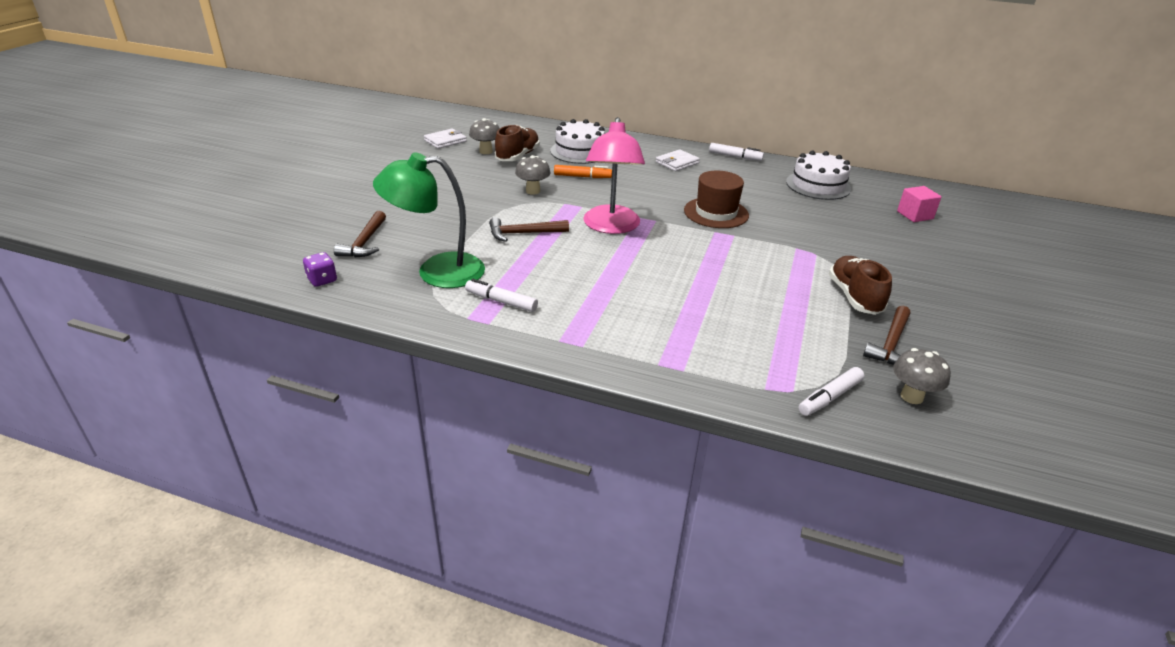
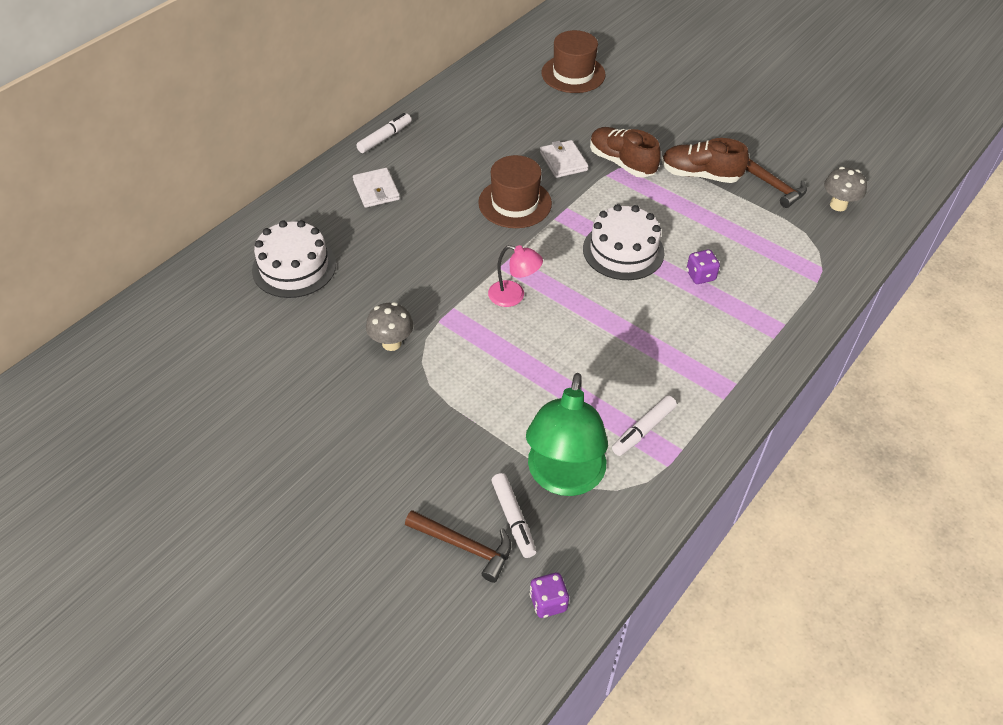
camera: 70 degrees left, 15 degrees up
(445, 141) = (170, 406): white wallet -> white wallet (563, 161)
(486, 151) = (238, 365): grey mushroom -> none
(517, 156) = (274, 334): brown shoe -> brown shoe (621, 163)
(523, 233) = (500, 377): brown hammer -> none
(582, 177) = (373, 285): orange marker -> none
(611, 227) = (513, 296): pink lamp -> pink lamp, size x0.53
(709, 311) = (700, 276): none -> purple dice
(818, 185) = (485, 106): white cake -> white cake (623, 250)
(829, 397) = (833, 249): white marker -> white marker (513, 519)
(915, 215) = (573, 74): pink cube -> brown hat

